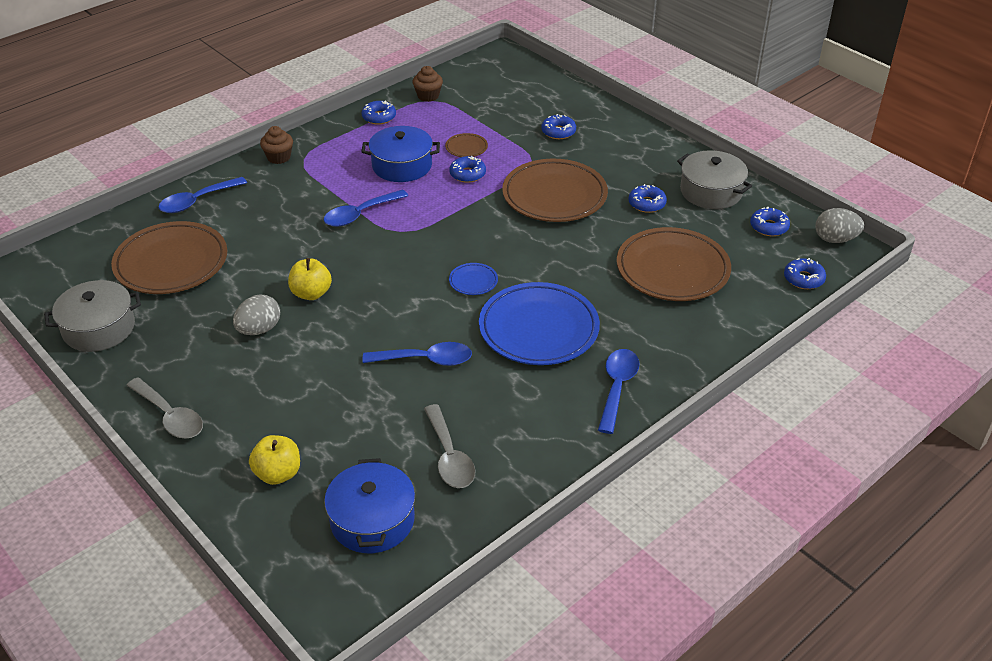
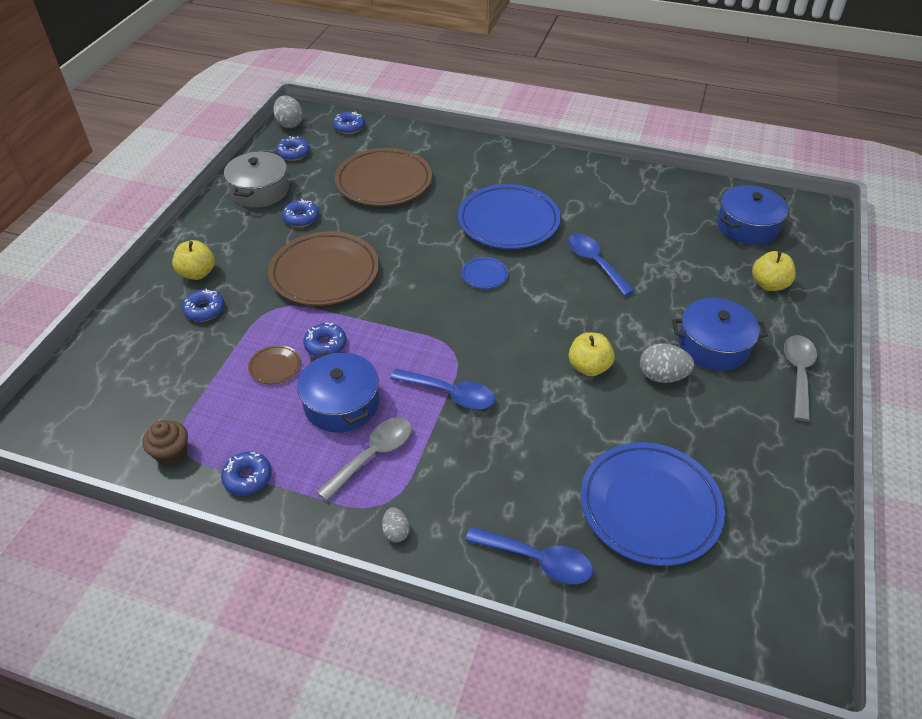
camera: 120 degrees left, 5 degrees up
(99, 328) = (781, 499): grey pot -> none
(171, 263) = (650, 506): brown plate -> blue plate
(254, 380) = (713, 345): none -> blue pot
(279, 157) = (396, 532): brown cupcake -> grey egg
(449, 456) = (665, 216): grey spoon -> grey spoon (373, 455)
(608, 137) = (197, 273): none -> yellow apple
(617, 387) = (532, 171): blue spoon -> none

